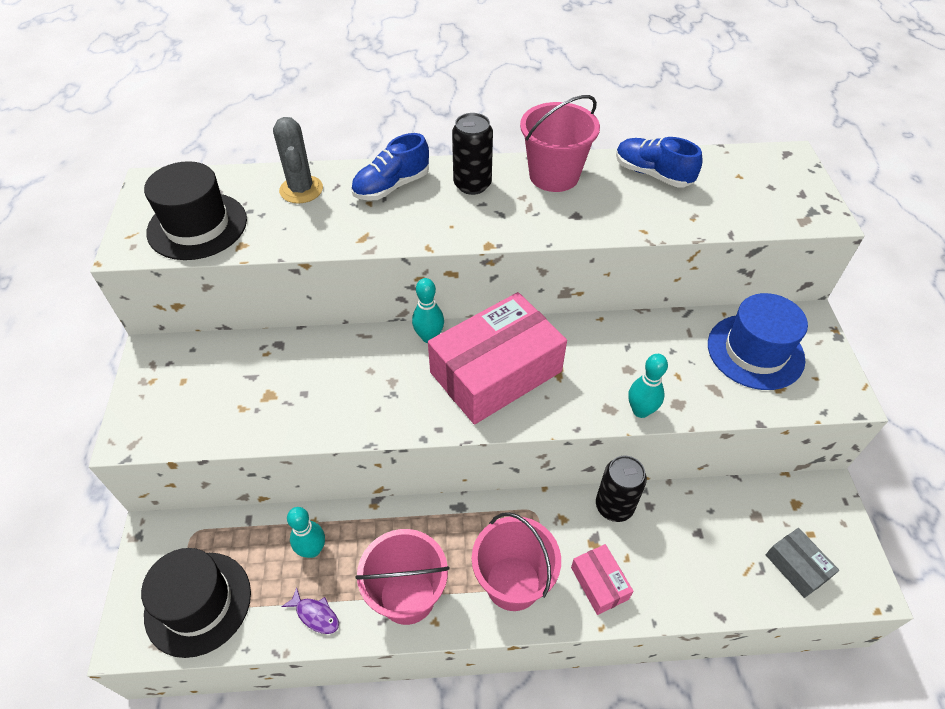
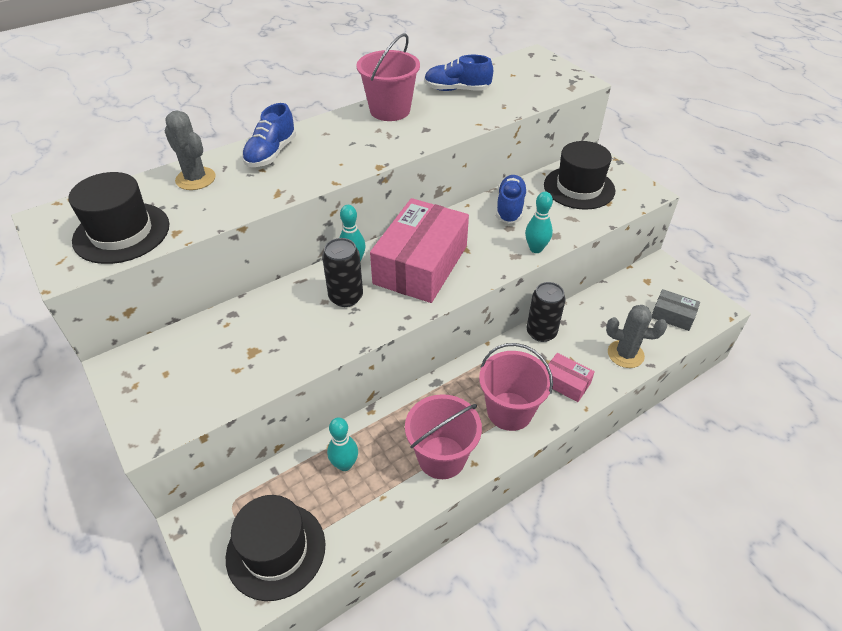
camera: 30 degrees left, 5 degrees down
(315, 615) = (381, 506): purple fish -> none
(472, 185) = (334, 133): black can -> black can (346, 297)
(648, 343) = (510, 208): none -> blue shoe
(697, 586) = (625, 354): none -> grey cactus
(755, 351) = (579, 188): blue hat -> black hat

